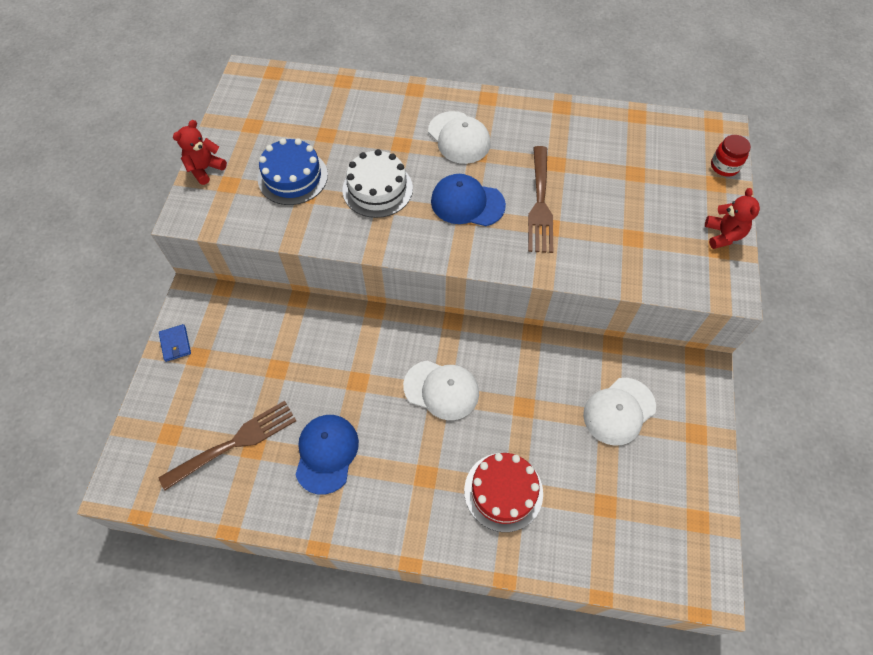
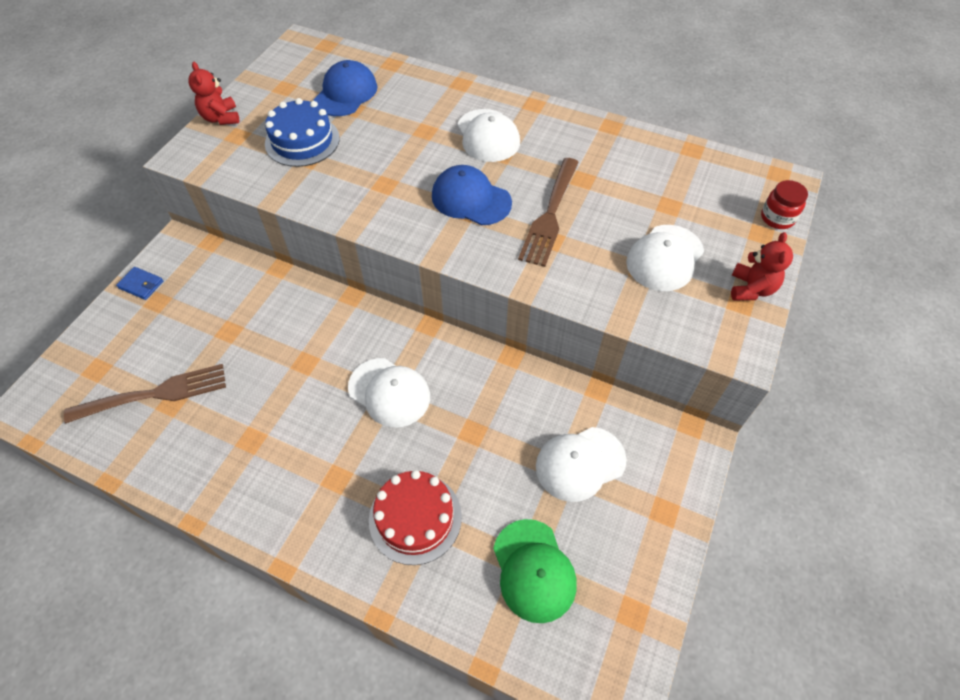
camera: 15 degrees right, 5 degrees down
(175, 344) = (141, 284): blue wallet -> blue wallet turned 60 degrees counterclockwise
(205, 169) = (221, 118): red teddy bear -> red teddy bear turned 75 degrees counterclockwise
(326, 453) = (242, 428): blue cap -> blue cap (346, 93)
(377, 189) = (382, 168): white cake -> none
(612, 508) = (533, 570): none -> green cap
(647, 223) = (664, 258): none -> white cap

